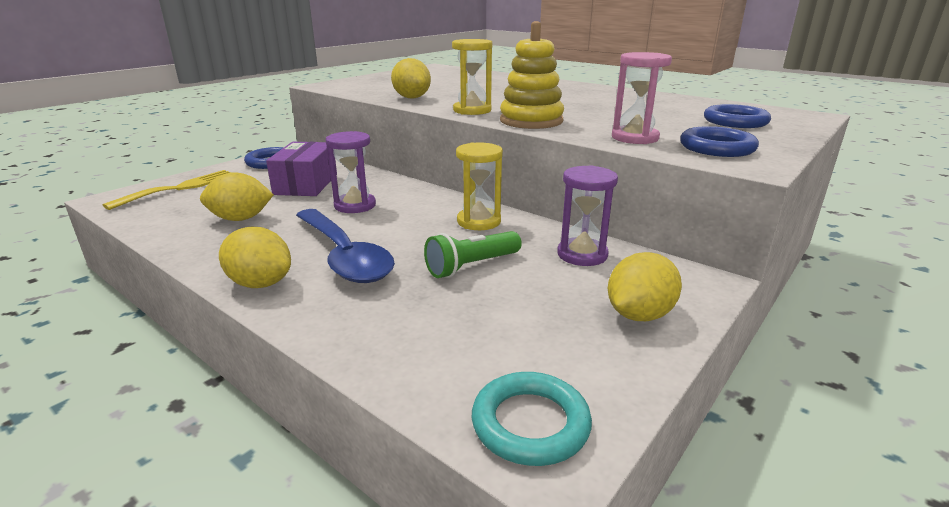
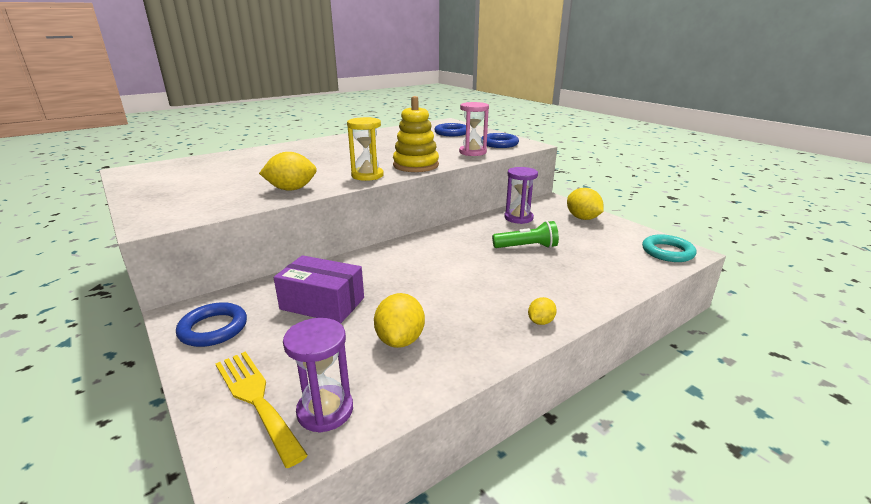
camera: 75 degrees left, 0 degrees up
(260, 283) = (540, 322): yellow lemon -> yellow lemon, size x0.56
(344, 256) = (501, 287): blue spoon -> none
(355, 205) = (401, 279): purple hourglass -> purple hourglass (325, 410)
(471, 266) = (527, 247): green flashlight -> green flashlight turned 75 degrees counterclockwise
(479, 221) = (460, 237): yellow hourglass -> none

